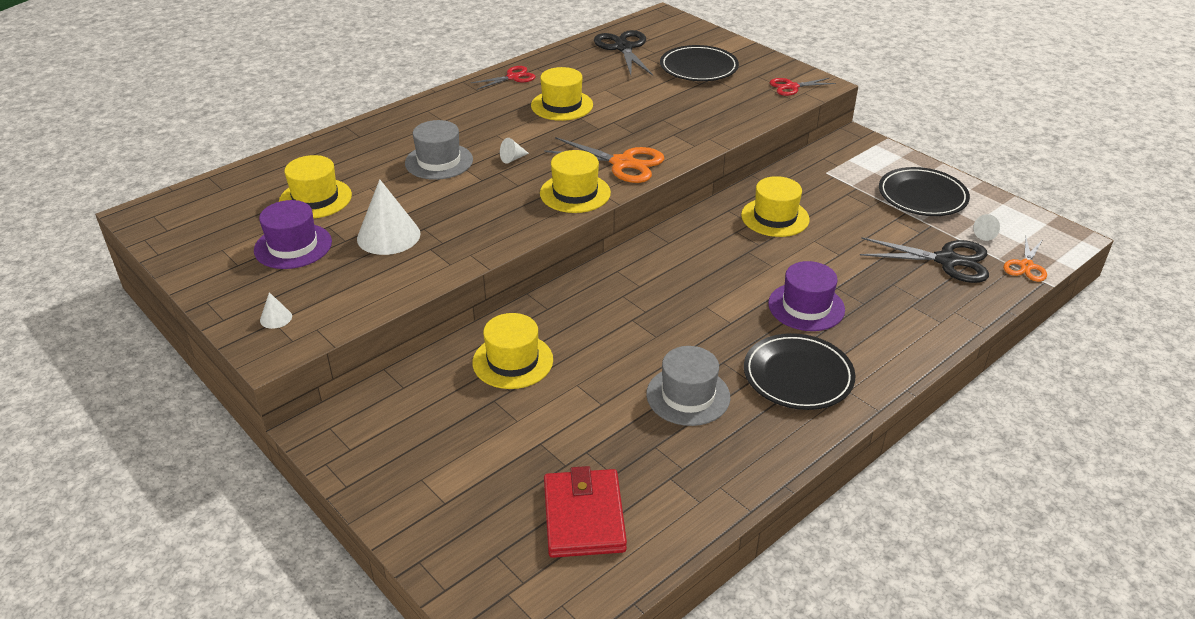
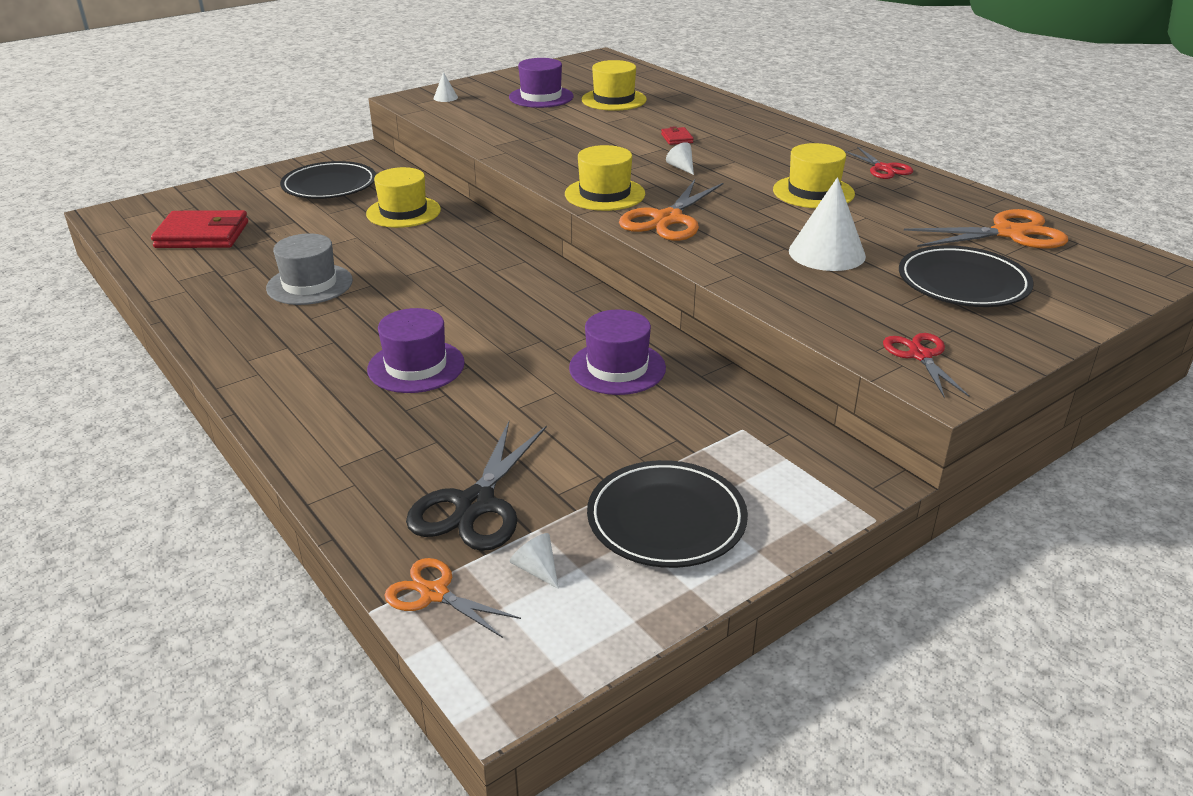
camera: 95 degrees right, 5 degrees down
(388, 236) = (546, 124): white cone -> white cone (826, 253)
(439, 161) = (677, 138): grey hat -> red wallet
(623, 48) = (1009, 233): black scissors -> orange scissors
(775, 217) = (617, 368): yellow hat -> purple hat
(798, 376) = (301, 345): black plate -> black plate (329, 185)

